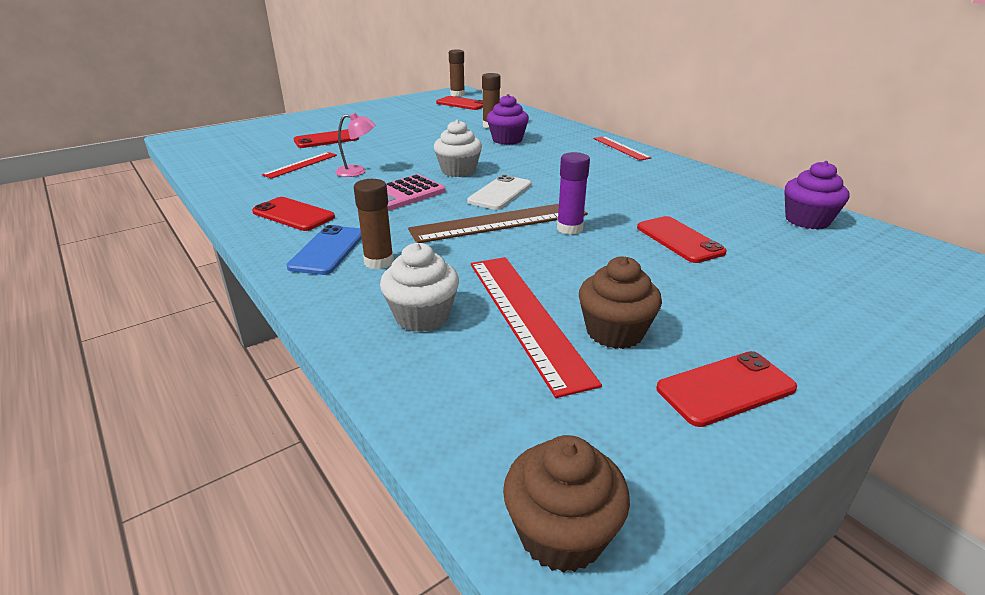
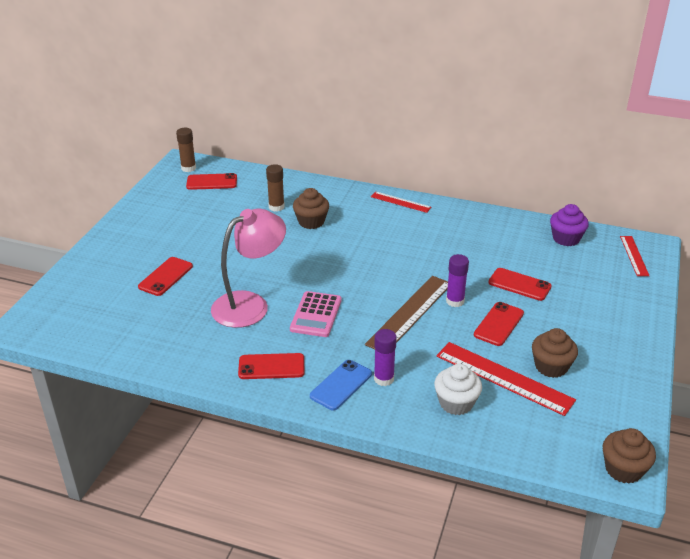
camera: 35 degrees left, 5 degrees up
(301, 165) = (194, 315): red ruler -> red ruler (634, 255)
(327, 250) = (341, 385): blue phone -> blue phone turned 60 degrees clockwise
(357, 171) = (250, 304): pink lamp -> pink lamp, size x2.16
(379, 262) = (384, 379): brown glue stick -> purple glue stick
(458, 171) = (322, 273): white cupcake -> none
(500, 193) = (378, 285): white phone -> none
(507, 140) = (311, 222): purple cupcake -> brown cupcake
(725, 388) = (620, 375): red phone -> red phone (498, 324)

